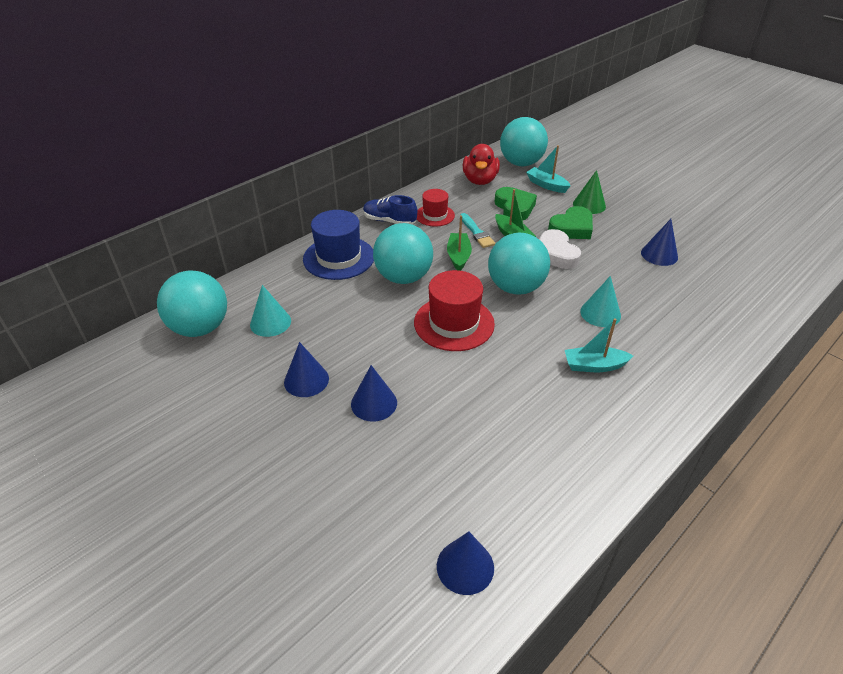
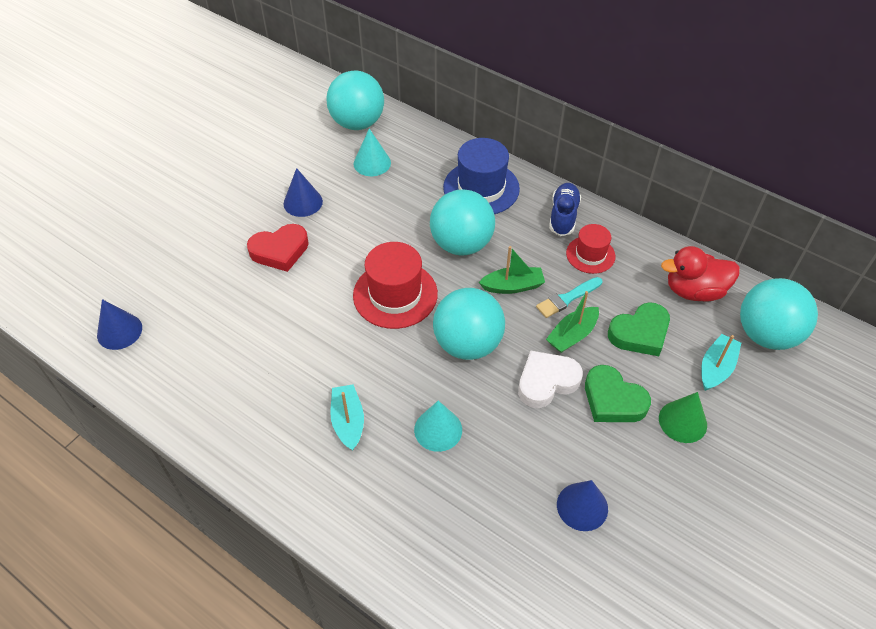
camera: 80 degrees right, 10 degrees up
(374, 403) = (280, 251): blue cone -> red heart

